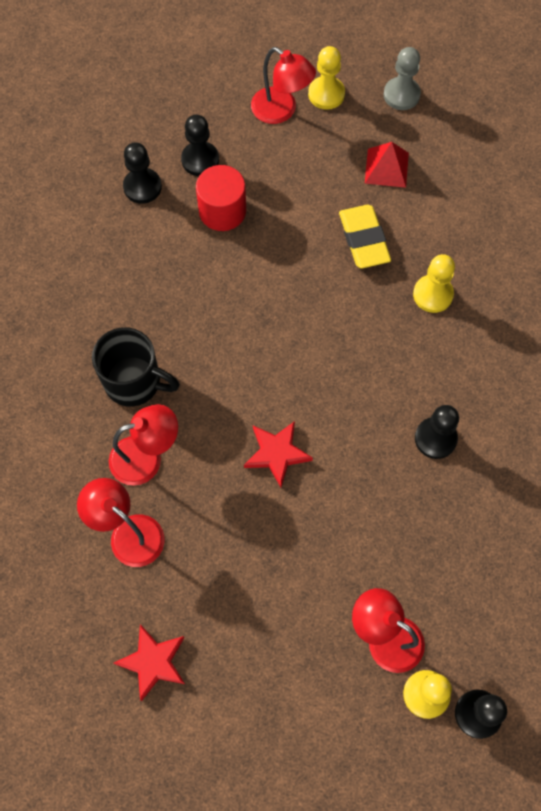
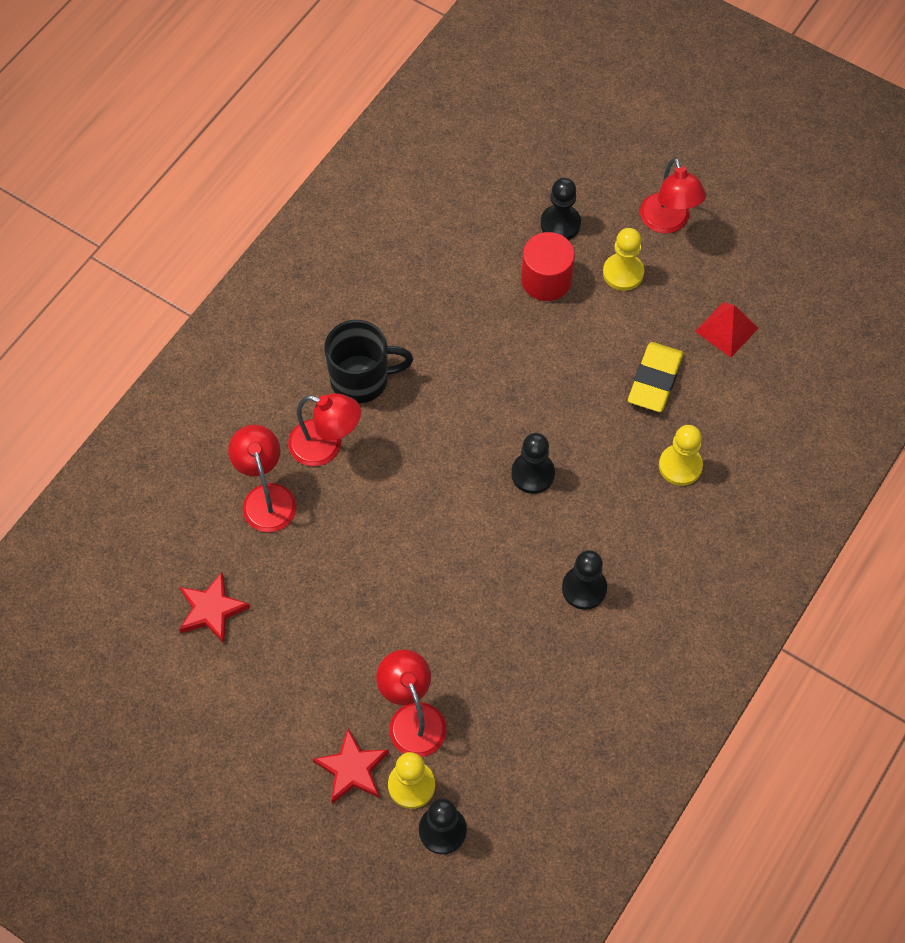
camera: 35 degrees right, 5 degrees down
(134, 382) = (361, 379): black mug -> black mug turned 60 degrees counterclockwise
(142, 187) = (491, 218): black pawn -> black pawn (532, 474)
(277, 453) = (436, 513): red star -> red star (352, 769)
(326, 94) = (722, 231): yellow pawn -> yellow pawn (623, 273)
(401, 95) = (794, 272): grey pawn -> none

